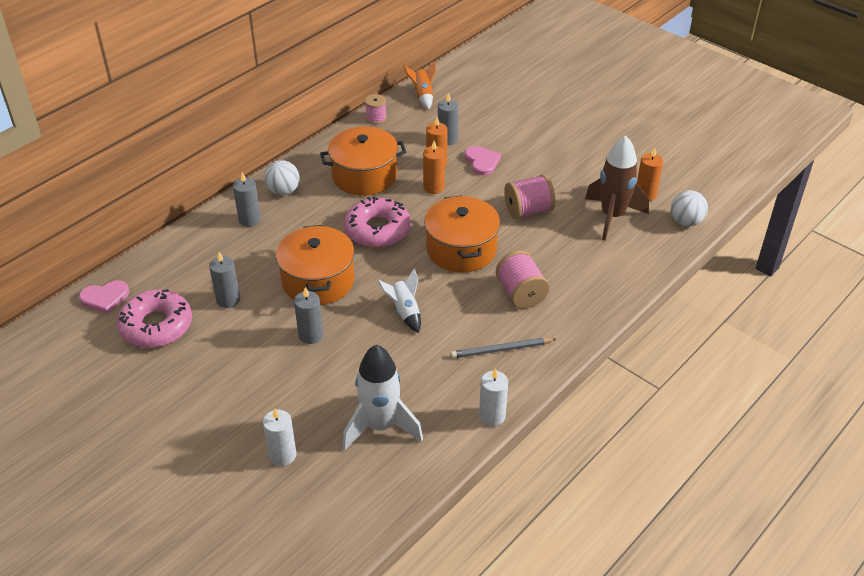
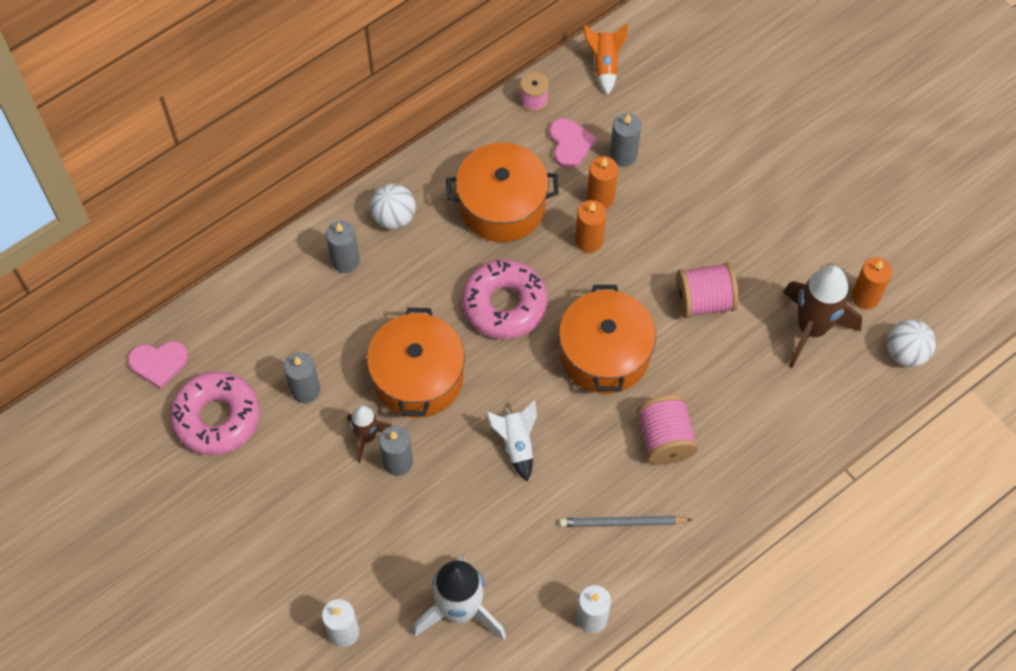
camera: 10 degrees right, 20 degrees up
(283, 322) = (367, 437): none -> brown rocket
(482, 161) = (661, 203): pink heart -> pink heart (570, 144)

